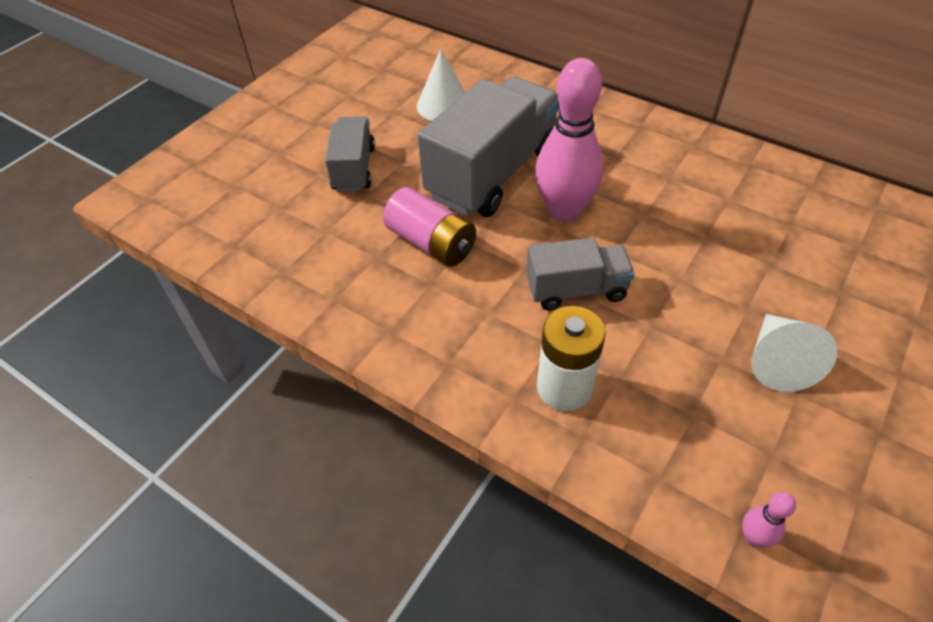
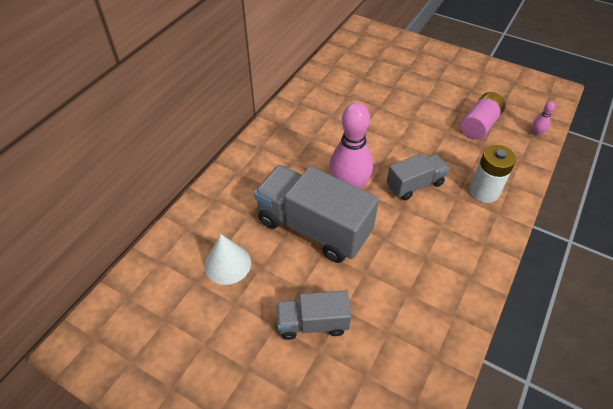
camera: 95 degrees left, 0 degrees up
(431, 243) = (389, 260): pink battery -> pink battery (479, 125)
(576, 290) = (415, 185): grey truck -> grey truck turned 75 degrees clockwise
(777, 361) = (442, 114): white cone -> none

